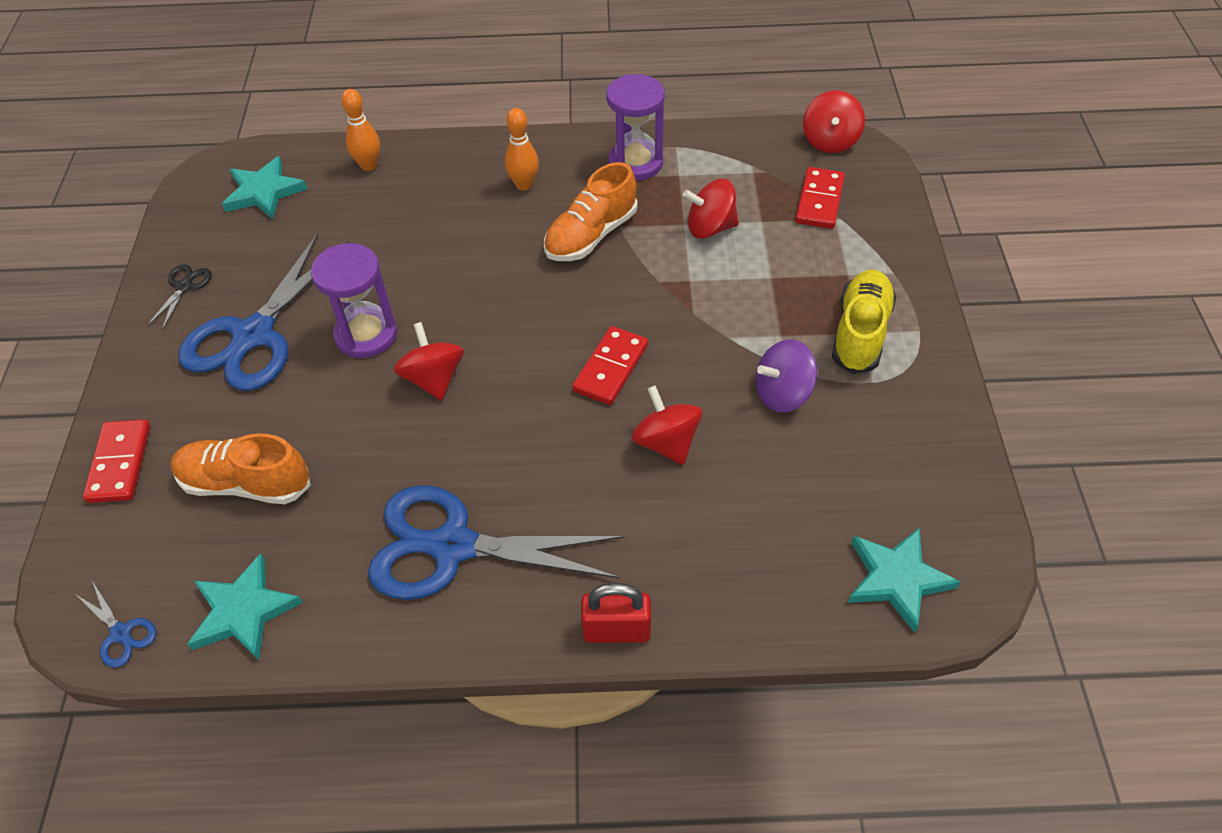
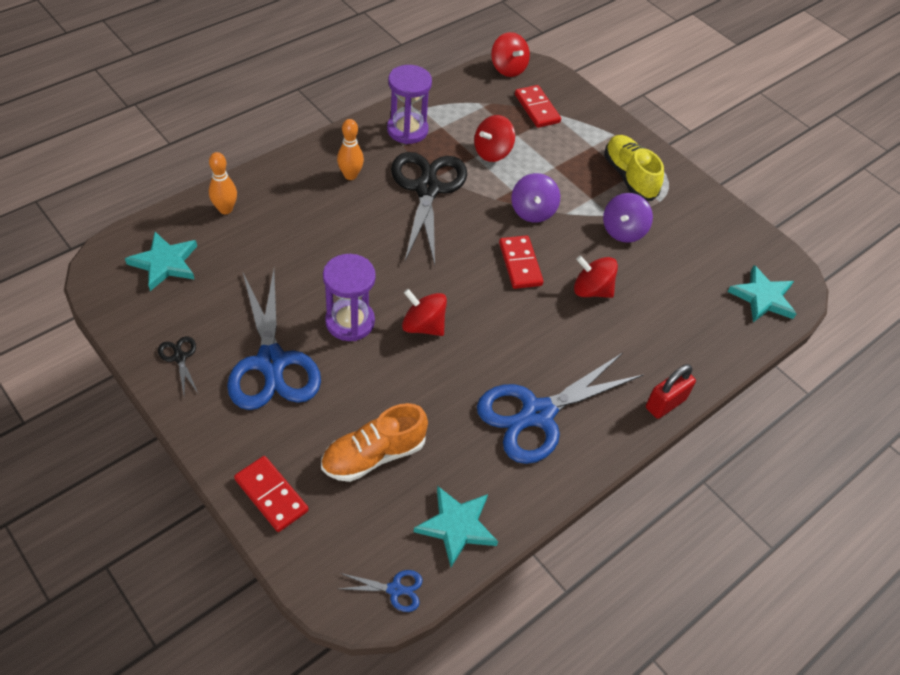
camera: 45 degrees left, 0 degrees up
(591, 235) = (427, 189): orange shoe -> black scissors
(689, 316) = (532, 211): none -> purple spinning top

